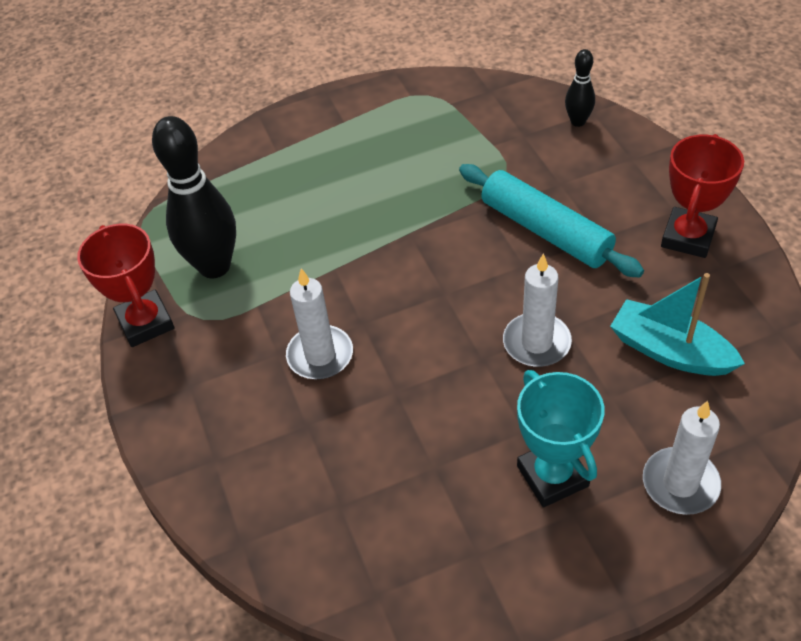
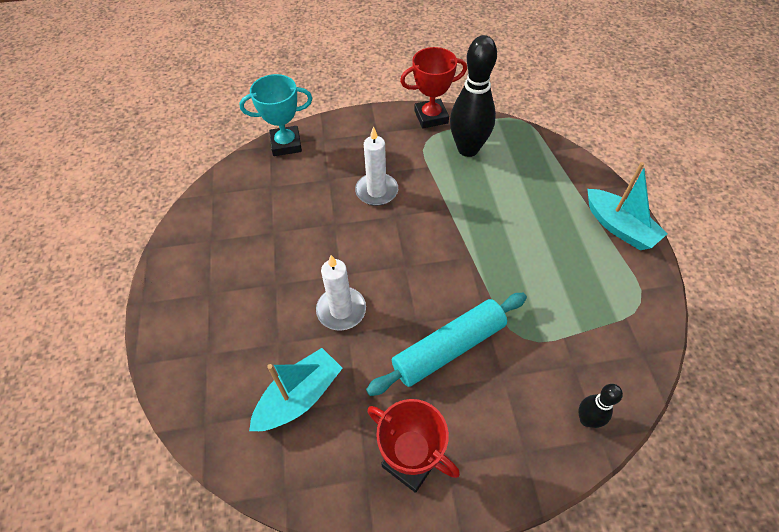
camera: 100 degrees right, 5 degrees up
(327, 114) = (619, 227): none -> turquoise boat
(552, 476) = (237, 290): turquoise trophy -> turquoise trophy (286, 144)
(680, 483) = (196, 361): white candle -> none

